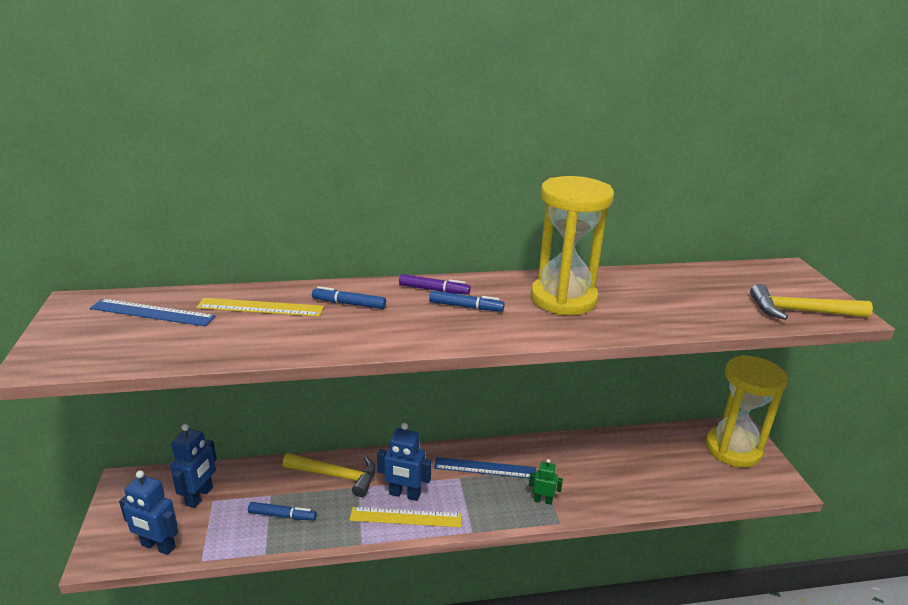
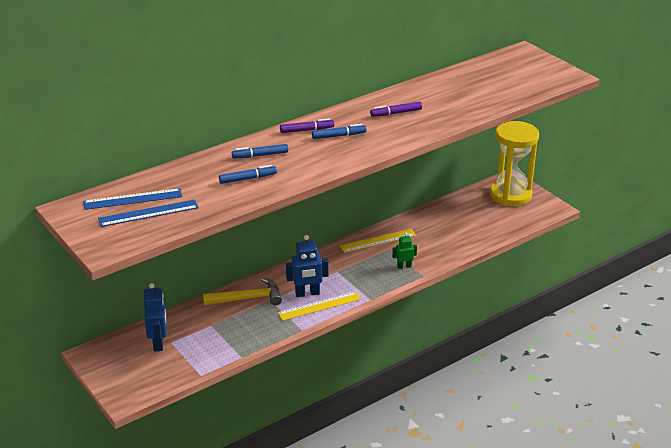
camera: 25 degrees left, 5 degrees up
(158, 546) = (161, 379): blue robot -> none
(260, 307) = (203, 174): yellow ruler -> yellow ruler (378, 240)
(282, 515) = (232, 333): blue marker -> blue marker (247, 179)
(485, 468) = (351, 260): blue ruler -> blue ruler (148, 213)
(563, 299) = (396, 113): yellow hourglass -> purple marker
(801, 311) = (543, 82): yellow hammer -> none

